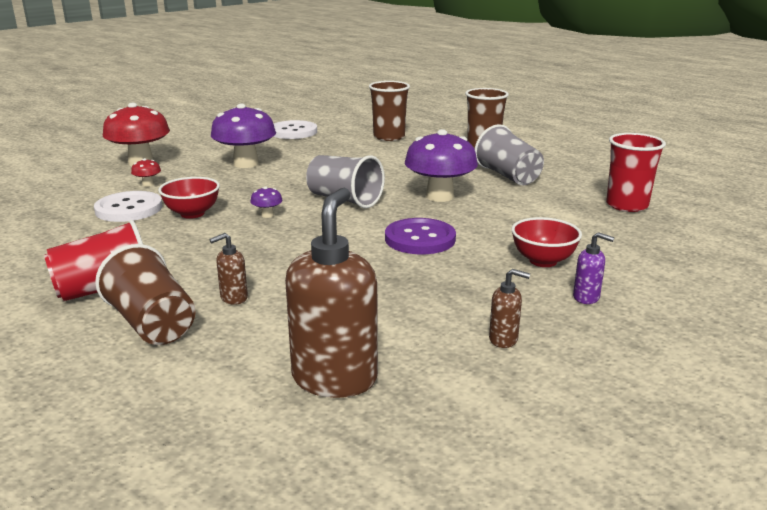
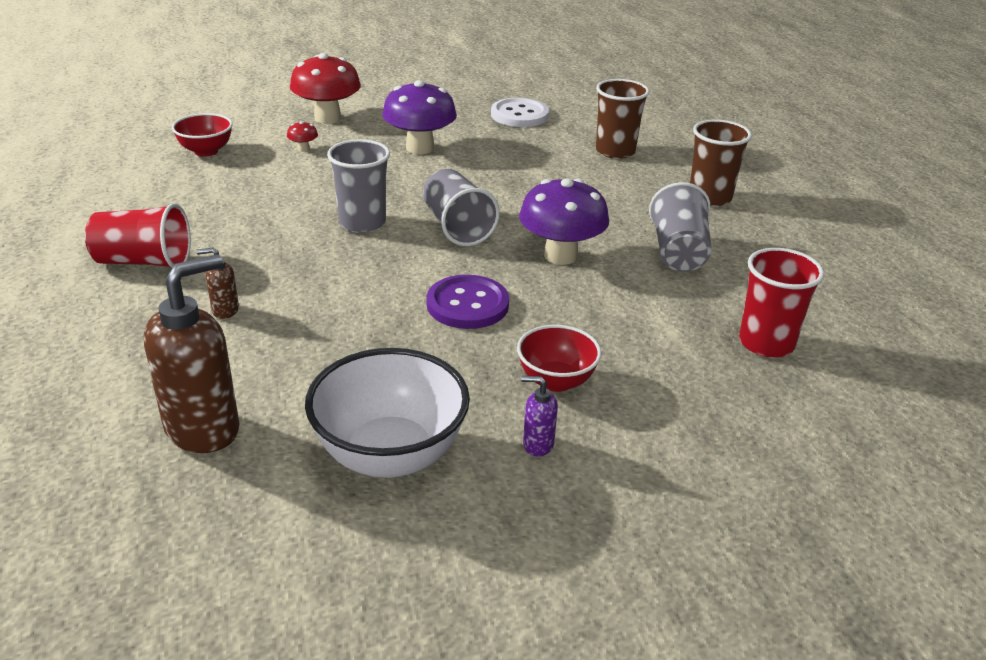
camera: 30 degrees right, 10 degrees up
(129, 209) = (256, 175): white button -> none
(152, 324) = (138, 312): brown cup -> none
(192, 214) = (300, 199): red bowl -> red bowl (206, 151)
(267, 215) = (362, 223): purple mushroom -> grey cup
(504, 339) = (390, 455): brown soap dispenser -> white bowl
(586, 297) = (537, 444): purple soap dispenser -> purple soap dispenser turned 135 degrees clockwise

